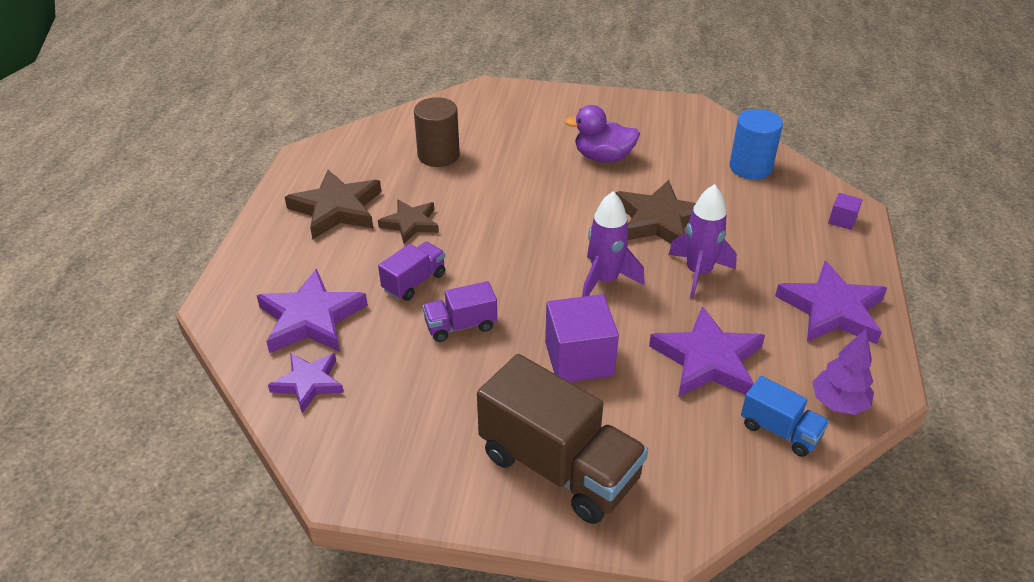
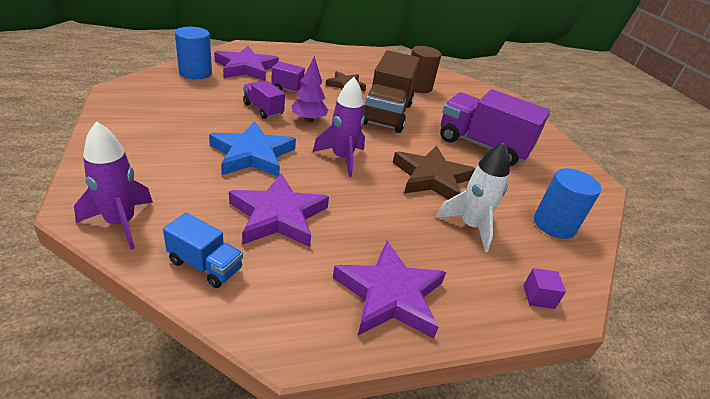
camera: 60 degrees right, 5 degrees down
(309, 383) = (195, 73): purple star -> blue cylinder
(337, 209) = (341, 64): brown star -> none
(559, 467) = (143, 156): brown truck -> brown truck (387, 114)
(579, 359) = (252, 154): purple cube -> blue star
(603, 157) = (482, 146): purple duck -> purple truck
(698, 273) = (382, 203): purple rocket -> purple rocket (121, 223)
(745, 224) = (470, 226): none -> white rocket
(780, 431) = (205, 265): blue truck -> blue truck turned 75 degrees counterclockwise
(838, 404) = (254, 305): purple tree -> purple tree (308, 120)

